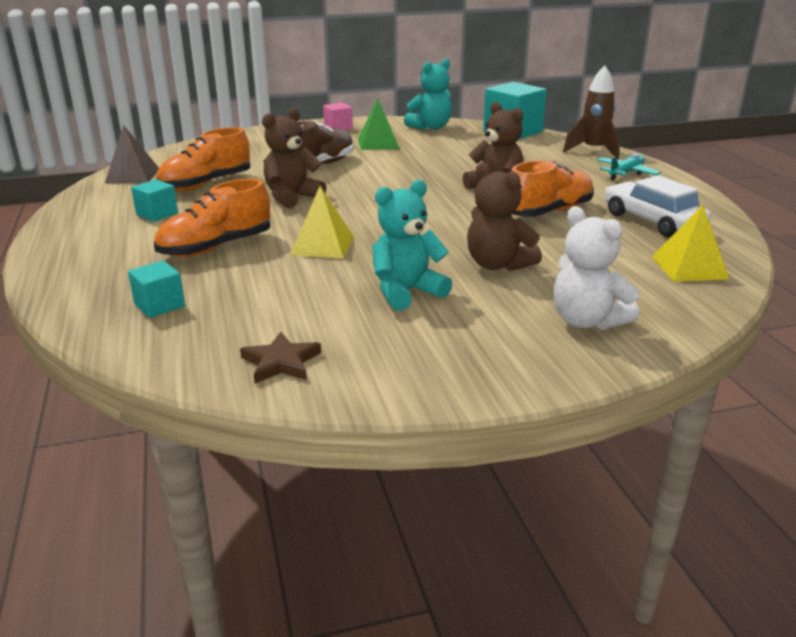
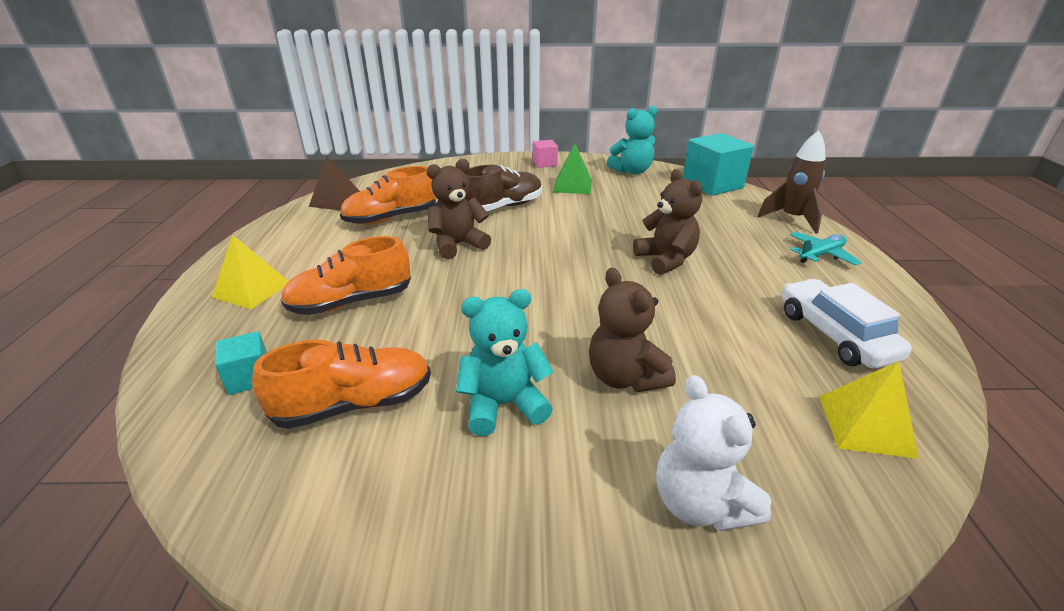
camera: 15 degrees right, 5 degrees up
(157, 214) = (327, 250): turquoise cube -> none
(281, 362) = (310, 499): brown star -> none
(323, 245) = (453, 316): yellow pyramid -> yellow pyramid (252, 290)
(549, 212) = (713, 301): orange shoe -> orange shoe (355, 404)

